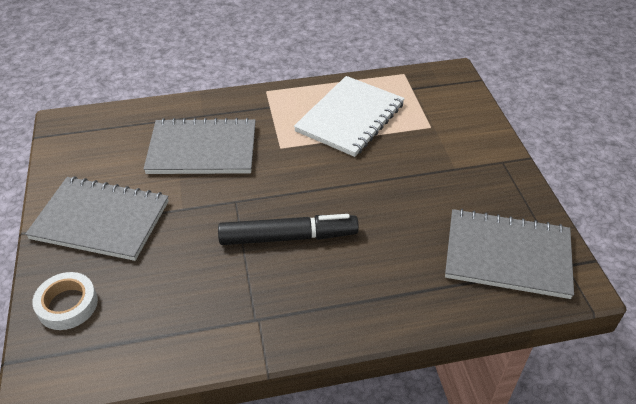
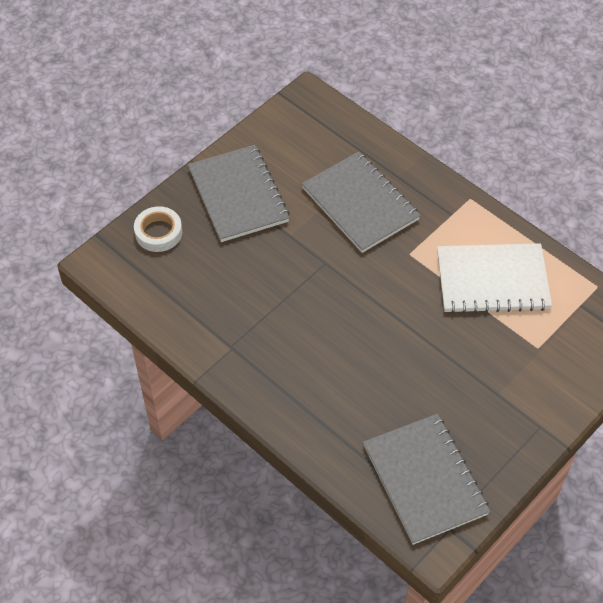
camera: 55 degrees right, 10 degrees up
(288, 237) = (318, 319): black marker -> none

